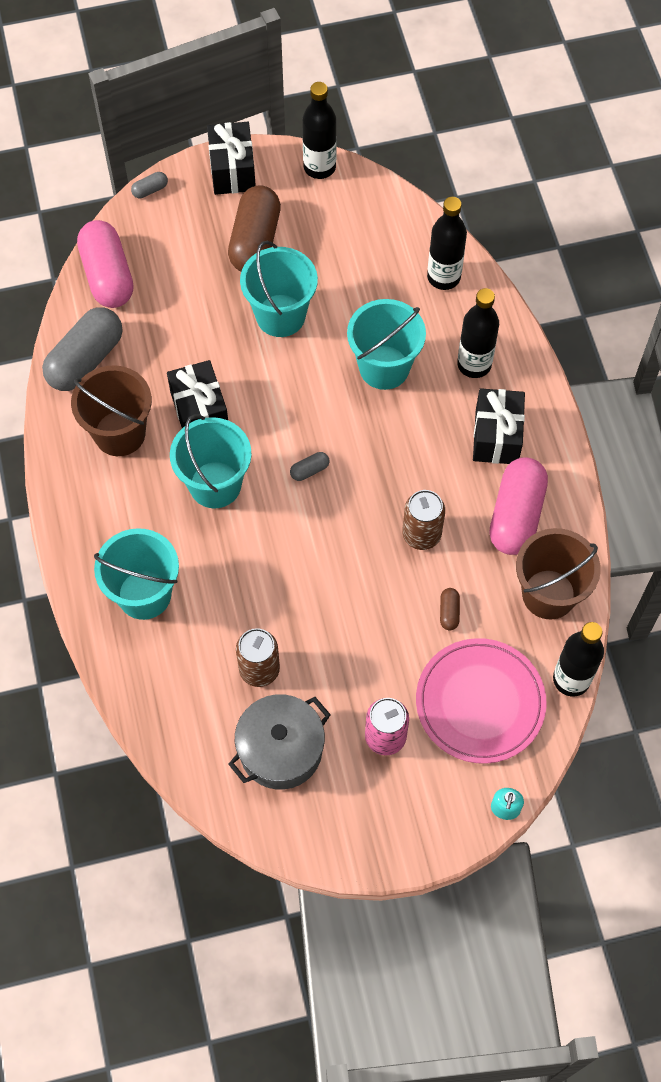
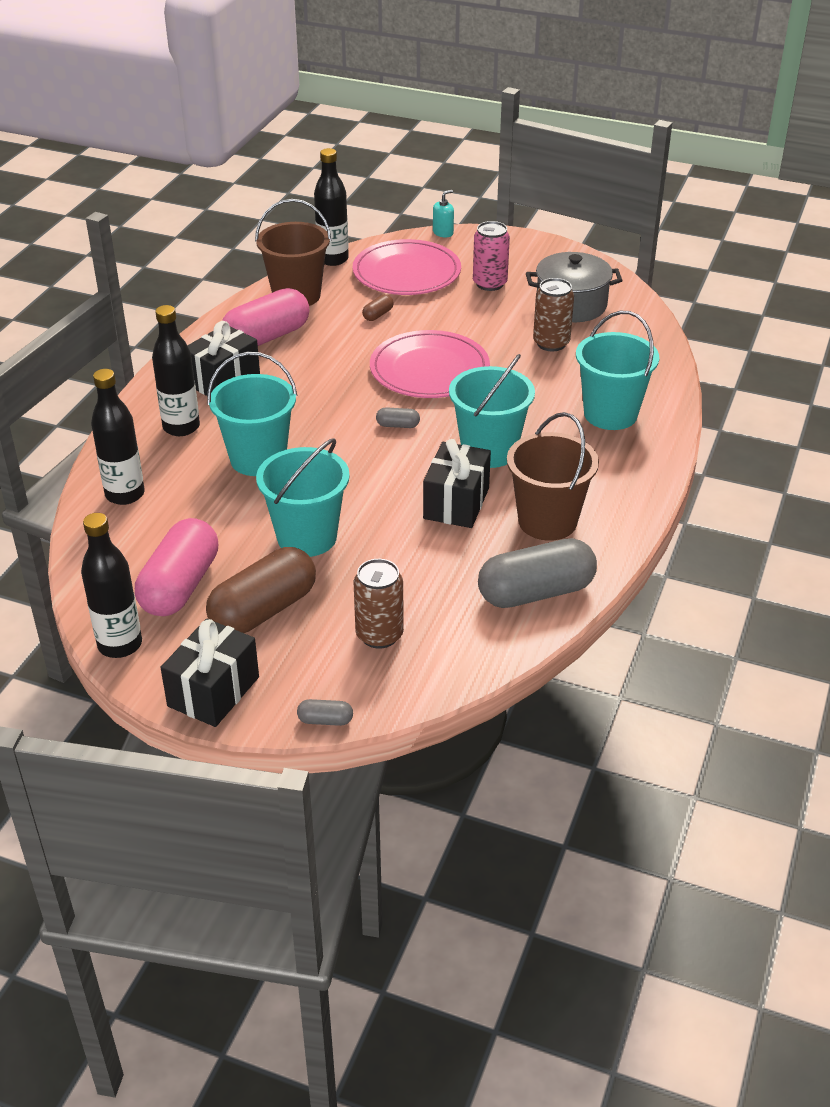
camera: 145 degrees left, 25 degrees down
(107, 275) = (450, 657): pink capsule -> pink capsule (180, 586)
(339, 559) = (429, 370): none -> pink plate
(421, 534) = (350, 356): brown can -> brown can (379, 635)

